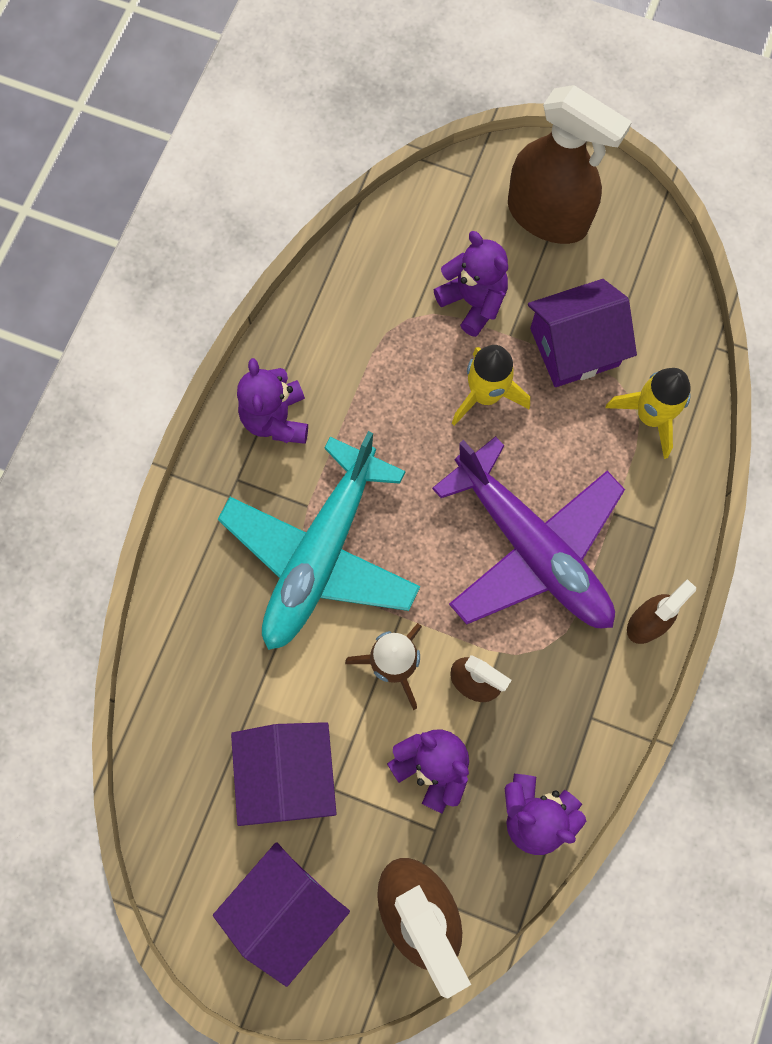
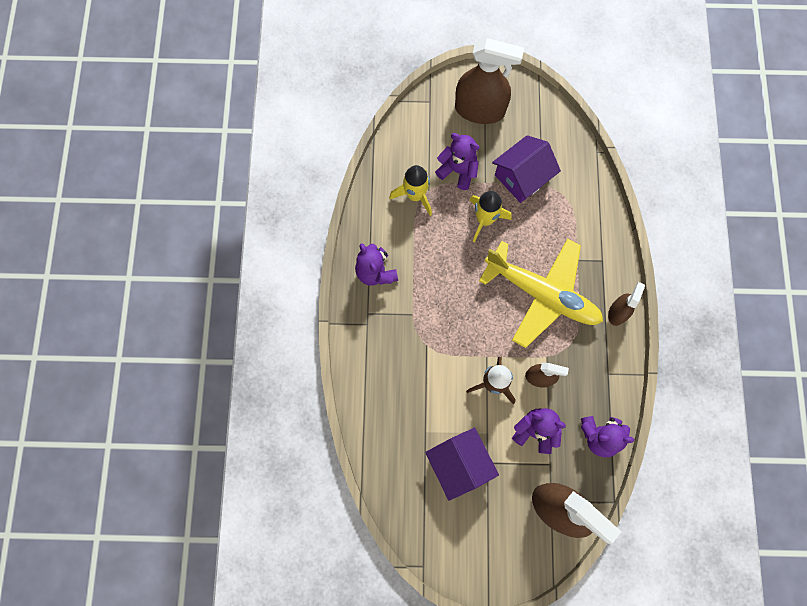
camera: 20 degrees left, 0 degrees up
(285, 909) = (487, 536): purple house -> none
(321, 554) = (430, 338): turquoise plane -> none
(532, 548) = (542, 294): purple plane -> yellow plane
(650, 416) = (577, 201): yellow rocket -> yellow rocket (415, 195)

